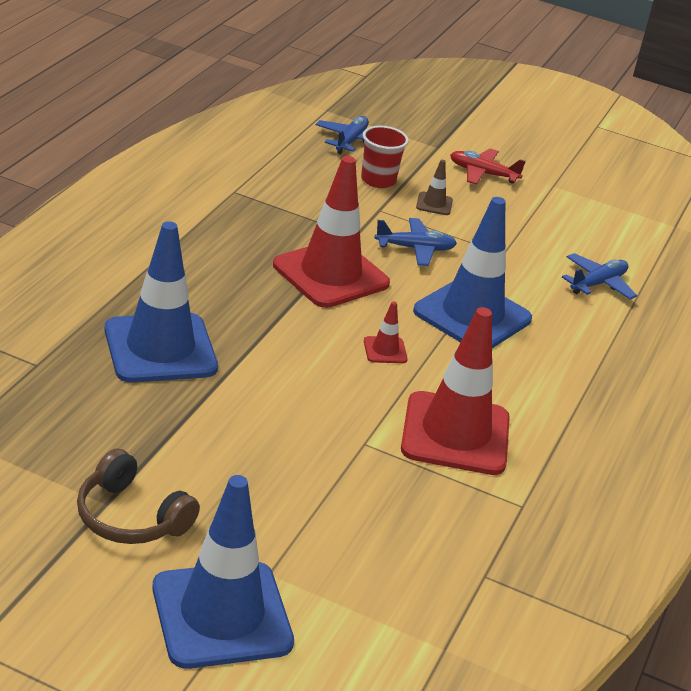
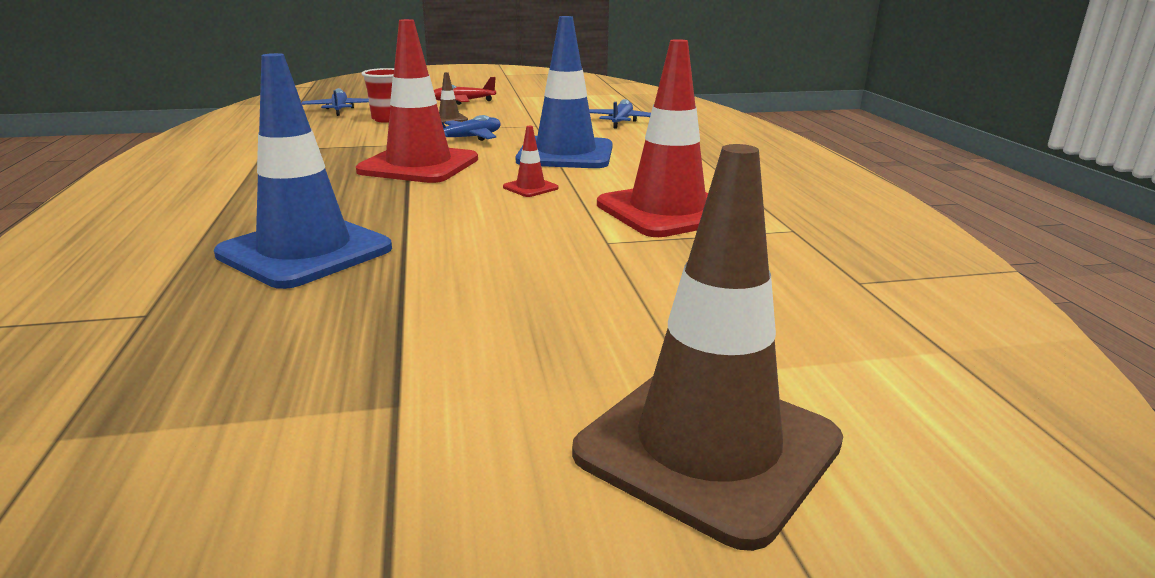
camera: 30 degrees left, 10 degrees down
(131, 517) = (448, 403): brown headphones -> none
(222, 615) = (708, 447): blue traffic cone -> brown traffic cone

